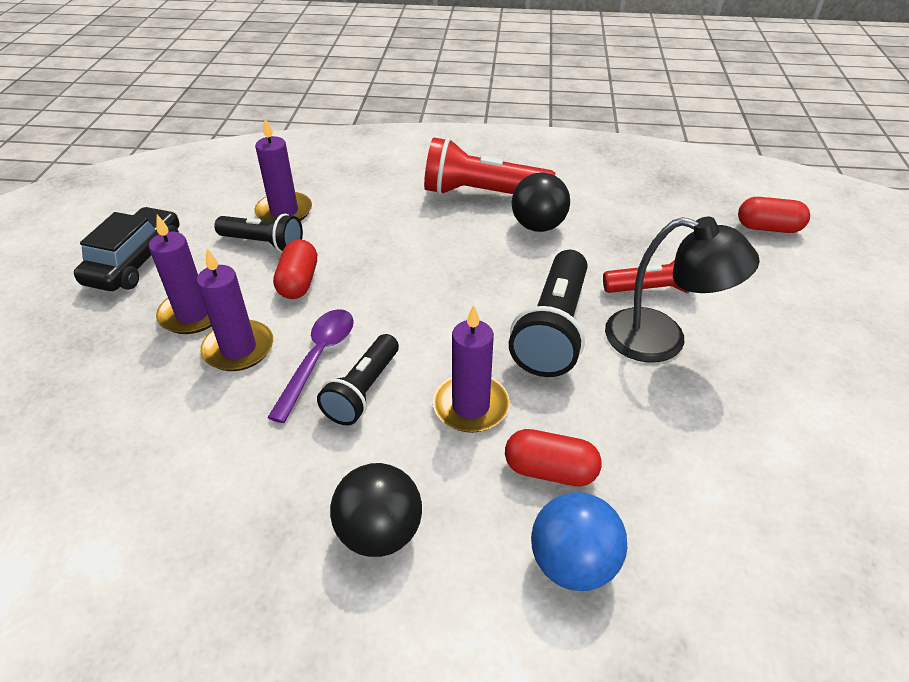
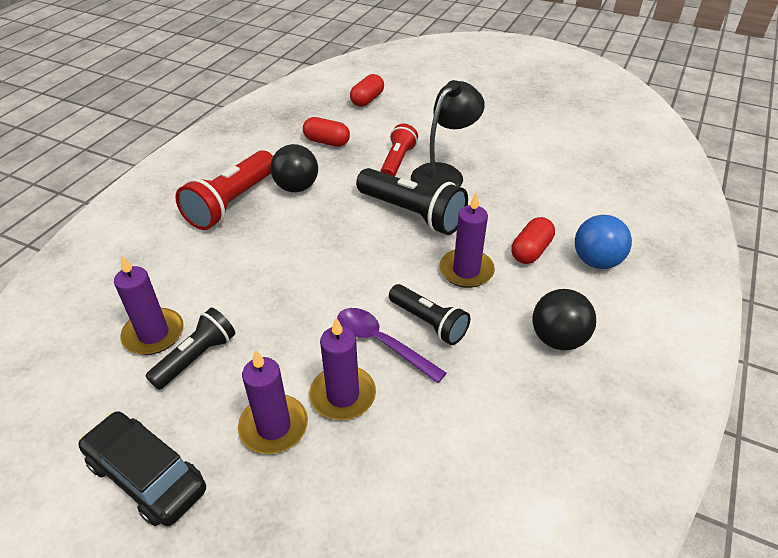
camera: 70 degrees left, 0 degrees up
(298, 282) = (275, 340): red capsule -> red capsule (326, 142)

